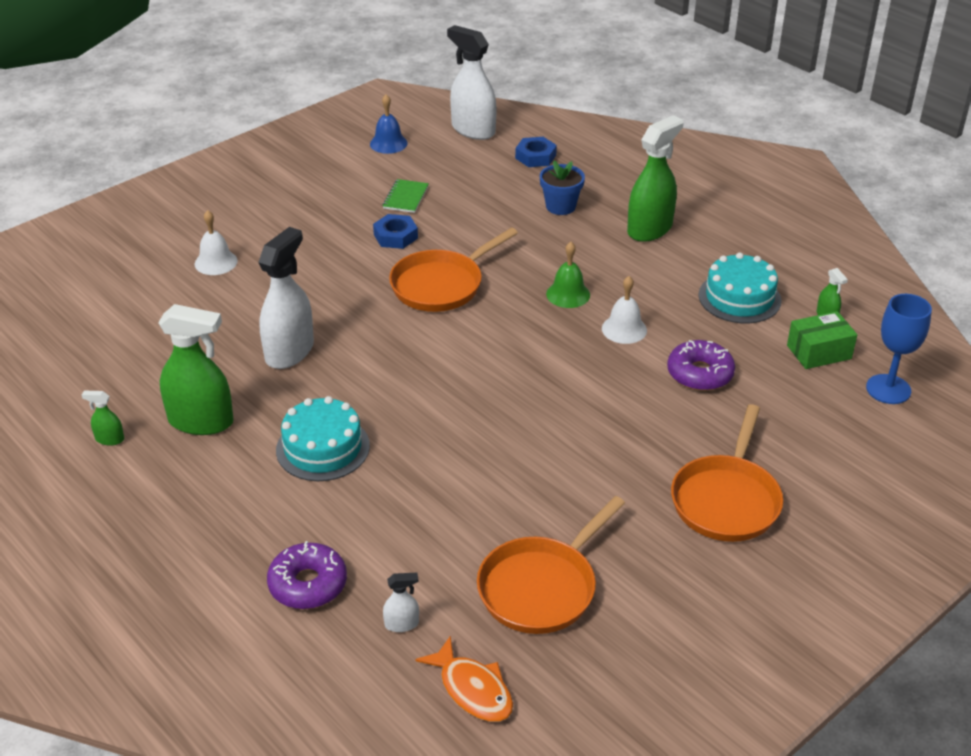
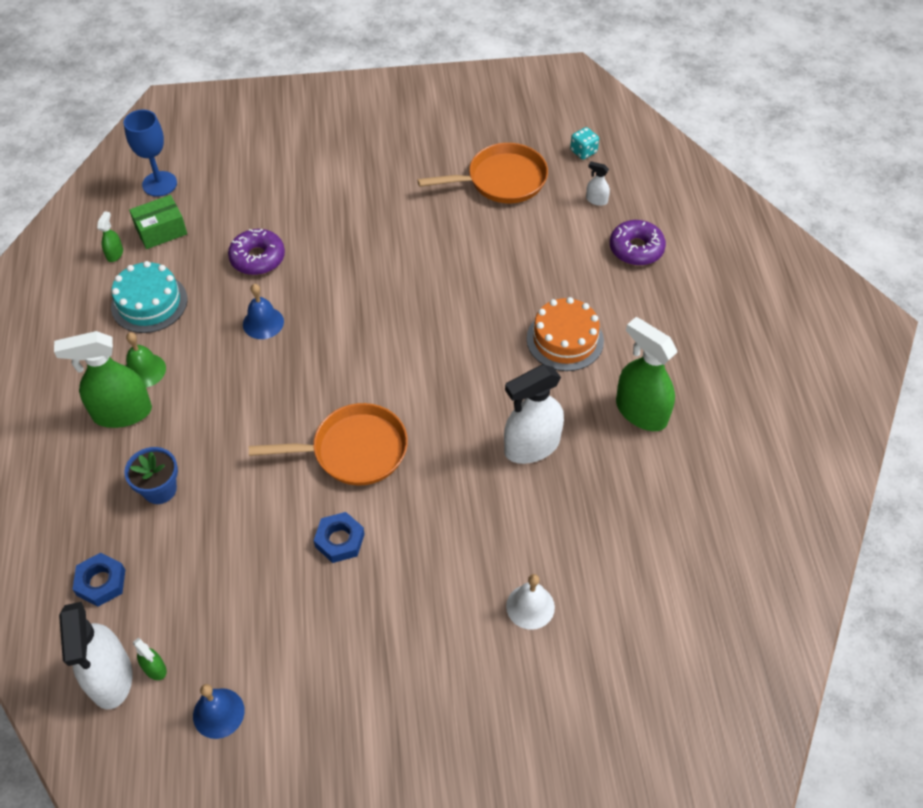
camera: 145 degrees left, 15 degrees up
(109, 439) = (719, 433): green spray bottle -> green spray bottle (155, 668)
(323, 448) = (565, 339): turquoise cake -> orange cake
(406, 197) = (282, 596): green notebook -> none
(472, 689) = (583, 151): orange fish -> turquoise dice
(568, 294) = (266, 380): green bell -> green bell (144, 370)
(624, 329) = (263, 323): white bell -> blue bell
(726, 500) = (346, 172): orange pan -> none
(819, 352) = (161, 231): green box -> green box turned 45 degrees counterclockwise

